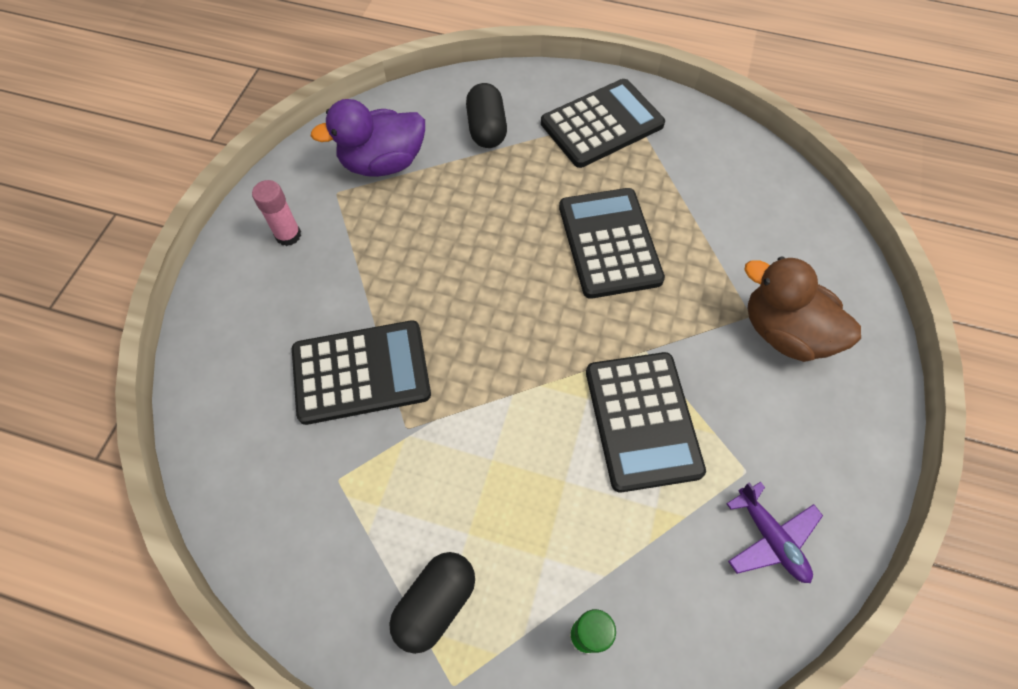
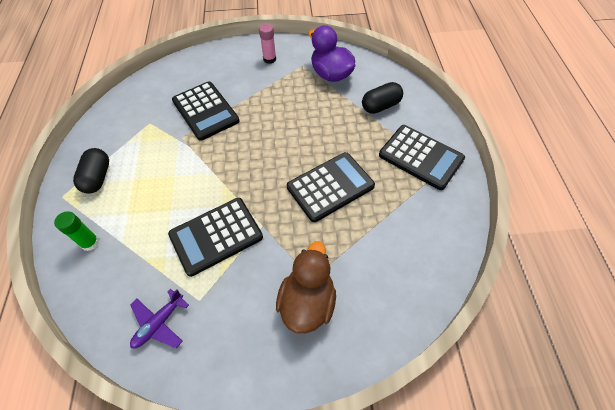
camera: 70 degrees right, 5 degrees down
(435, 603) = (98, 177): black capsule -> black capsule turned 75 degrees clockwise

